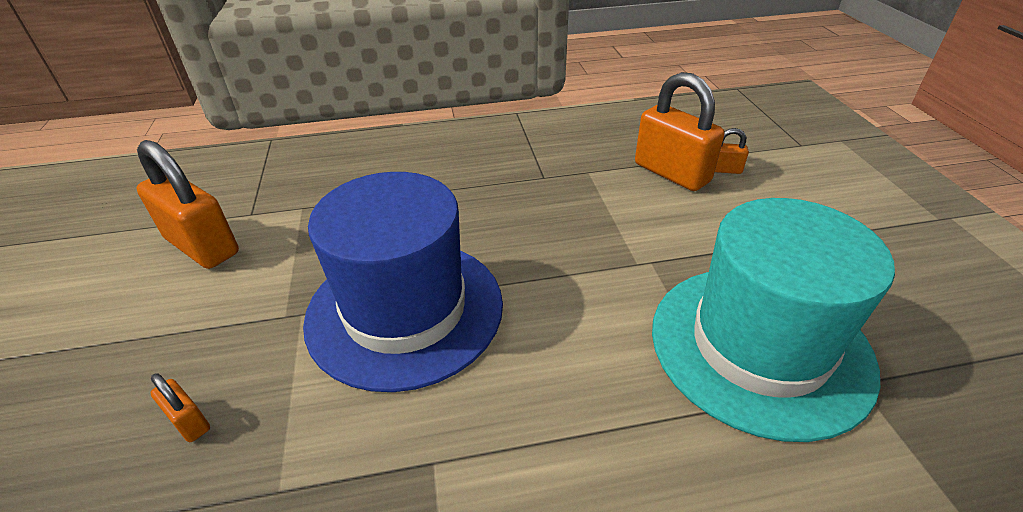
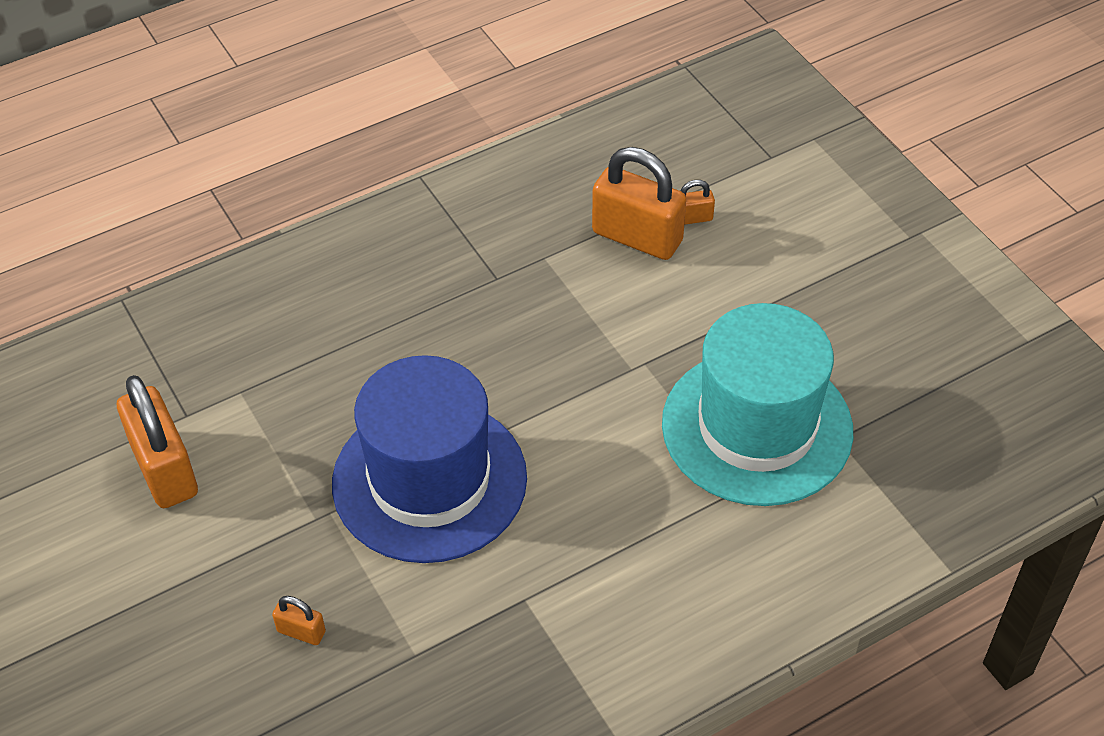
camera: 20 degrees left, 10 degrees up
(202, 246) = (164, 469): orange padlock -> orange padlock turned 45 degrees clockwise

